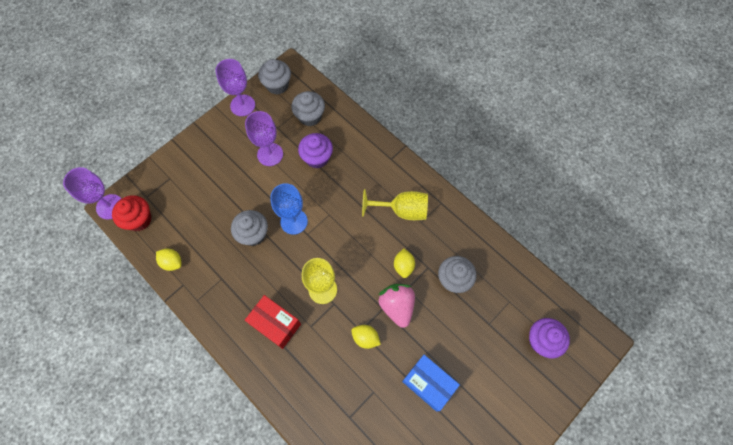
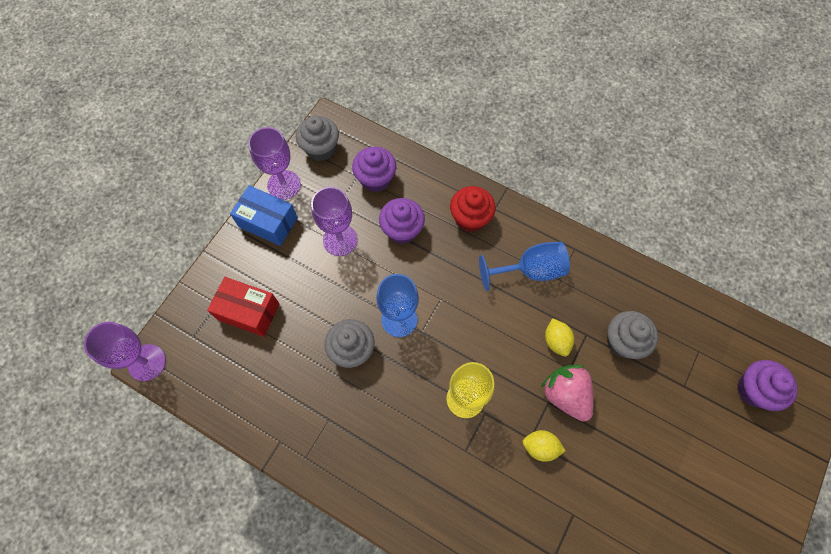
camera: 15 degrees left, 0 degrees up
(139, 220) = (193, 370): red cupcake -> red cupcake (470, 218)
(172, 262) = (256, 415): yellow lemon -> none
(275, 324) = (419, 461): red box -> red box (248, 311)
(310, 116) = (375, 179): grey cupcake -> purple cupcake
(402, 210) = (530, 270): yellow goblet -> blue goblet
(428, 384) = (638, 484): blue box -> blue box (268, 222)

